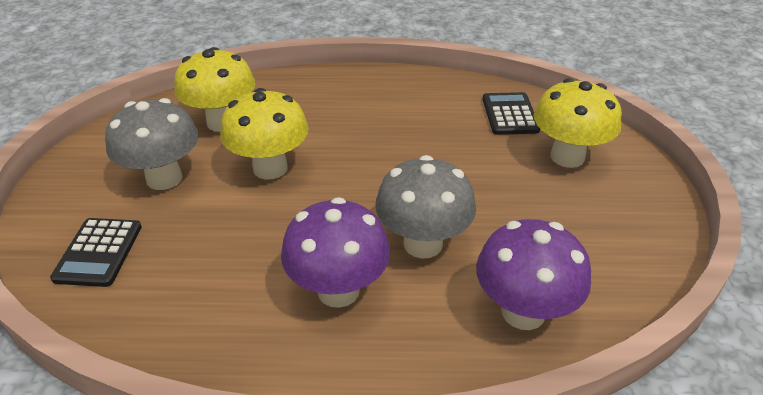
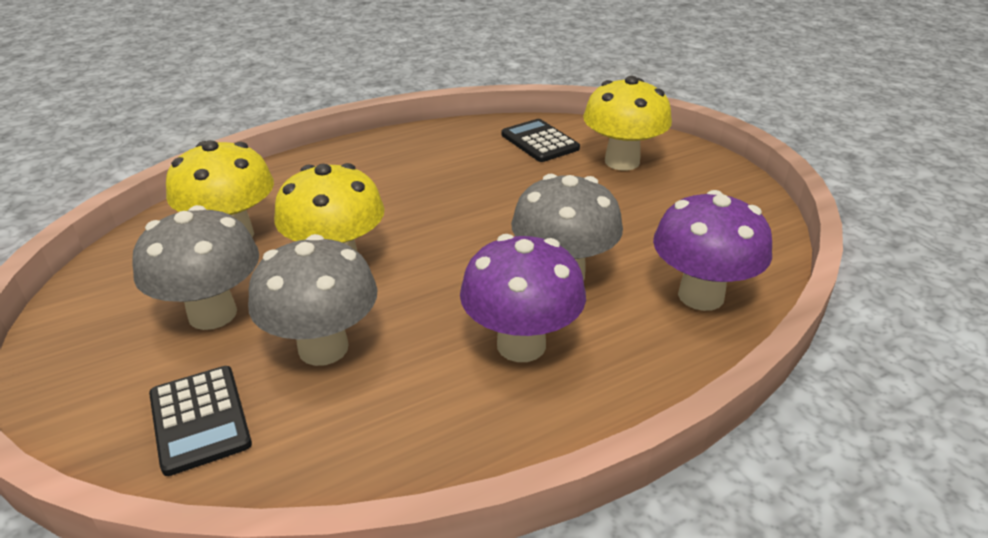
camera: 30 degrees left, 5 degrees down
(207, 233) = (323, 348): none -> grey mushroom

